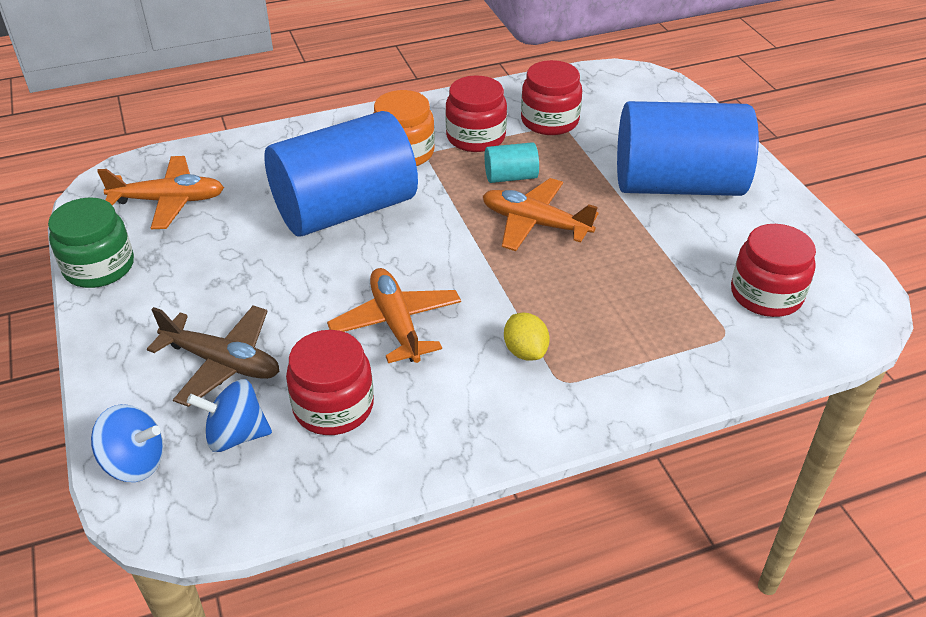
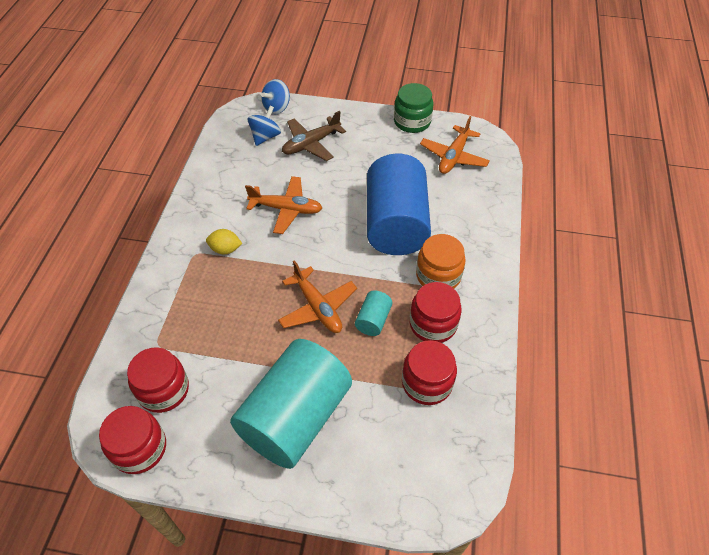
camera: 120 degrees right, 10 degrees up
(333, 406) = (254, 169): red jar -> red jar (139, 448)
(535, 223) = (317, 307): orange plane -> orange plane turned 90 degrees clockwise
(677, 185) = (295, 417): blue cylinder -> turquoise cylinder

